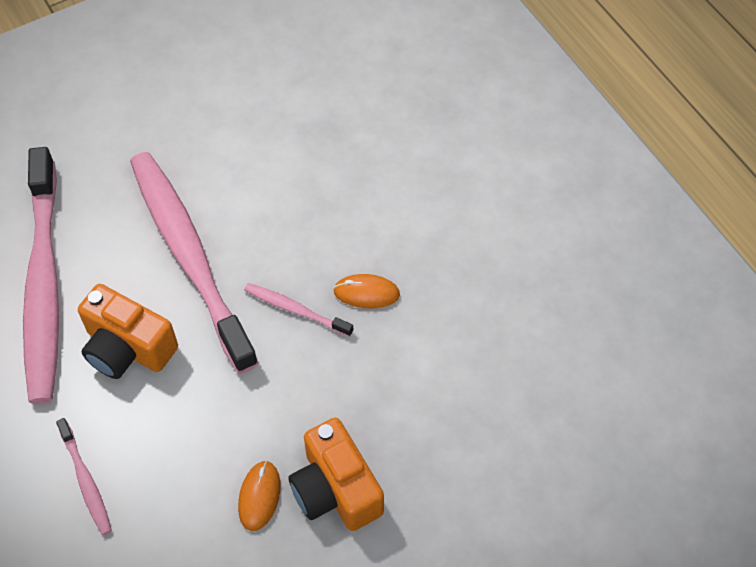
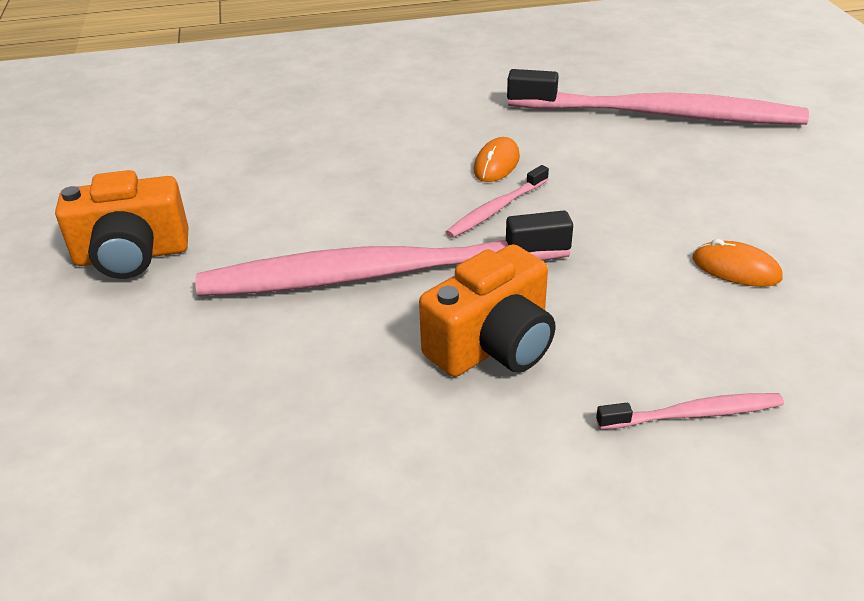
camera: 70 degrees left, 20 degrees down
(44, 283) = (341, 417): pink toothbrush -> pink toothbrush (658, 114)
(335, 489) = (733, 217): orange camera -> orange camera (132, 255)

